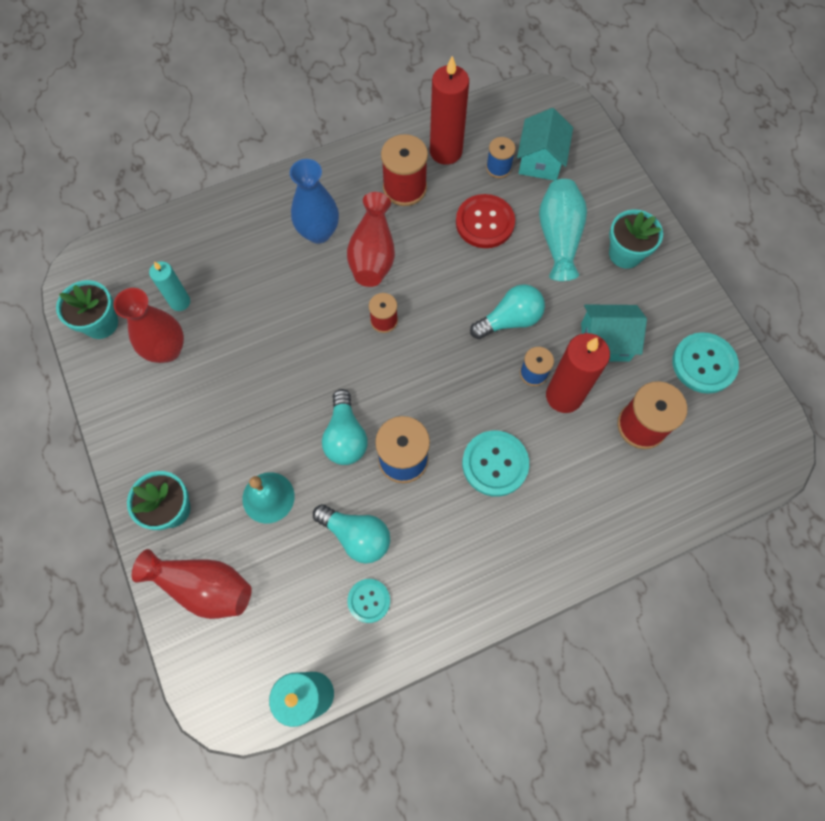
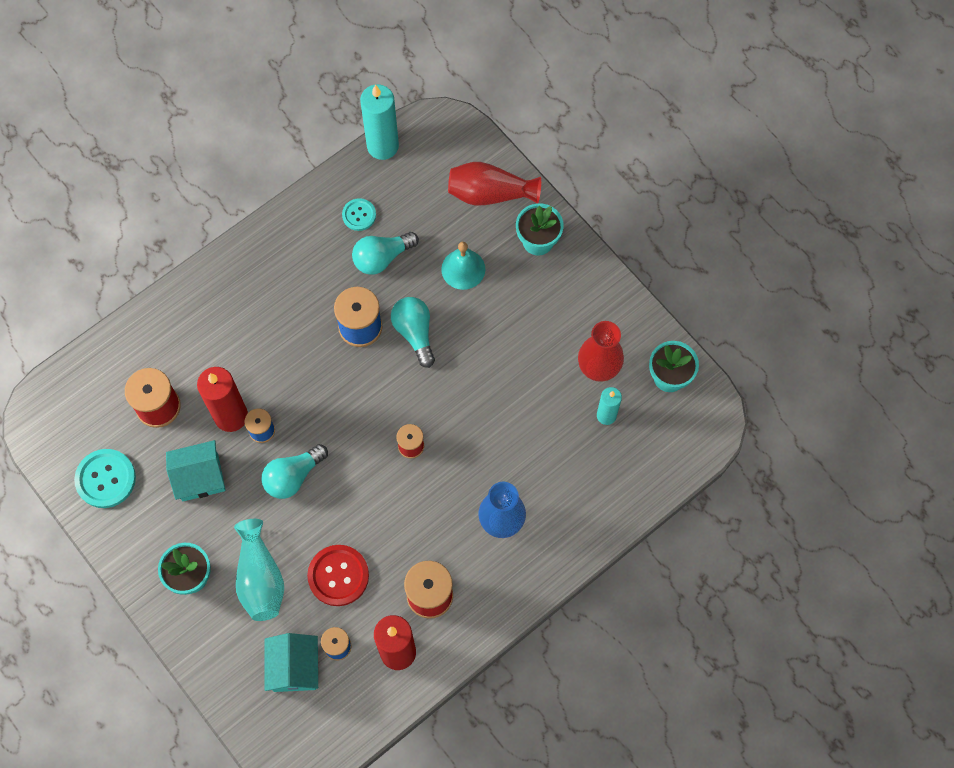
camera: 165 degrees right, 0 degrees up
(356, 536) = (382, 258): turquoise light bulb -> turquoise light bulb turned 45 degrees counterclockwise
(373, 254) = (441, 511): red vase -> none
(495, 464) = (281, 342): turquoise button -> none

